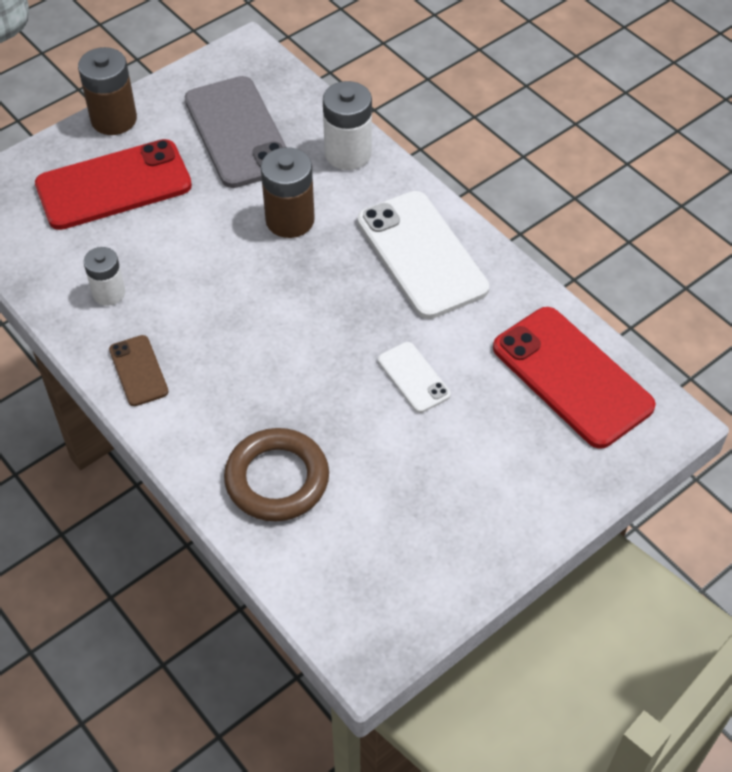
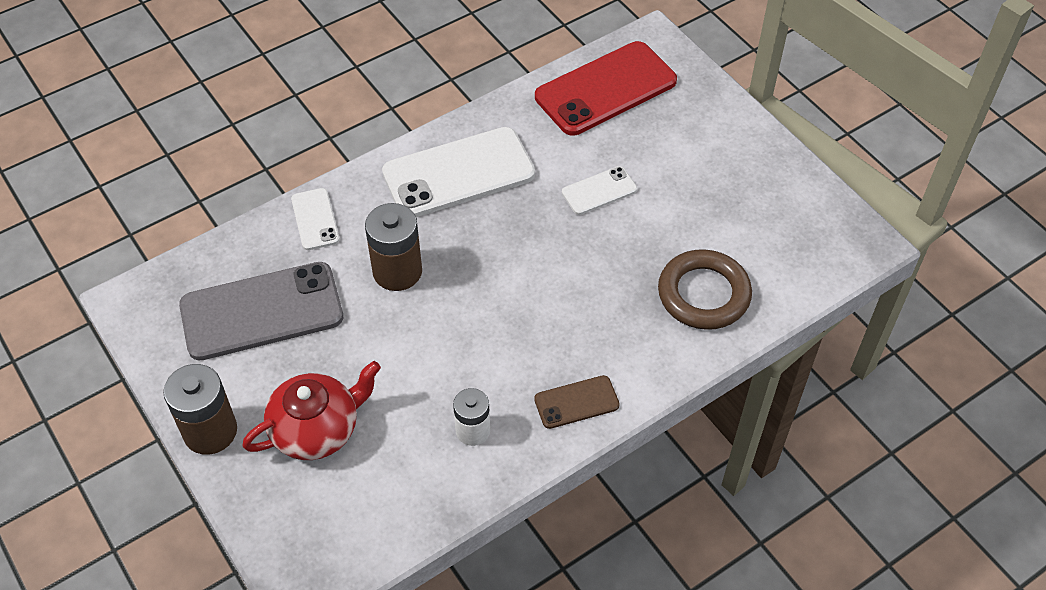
camera: 85 degrees left, 0 degrees up
(114, 185) = (317, 429): red phone -> red teapot
(348, 153) = (315, 219): white battery -> white phone

